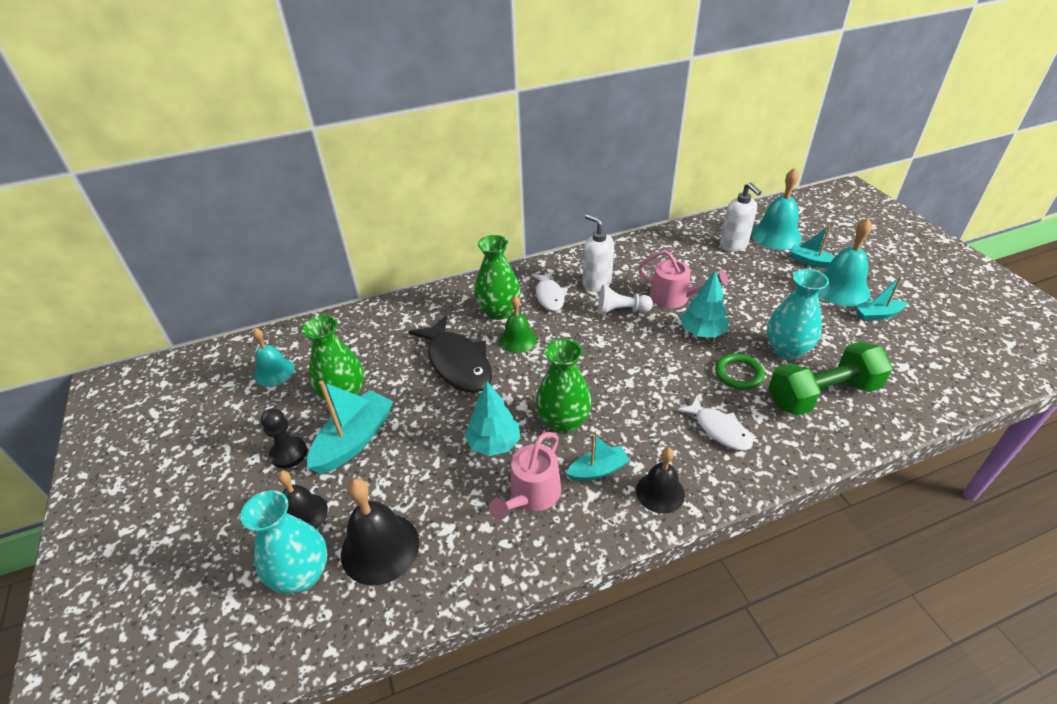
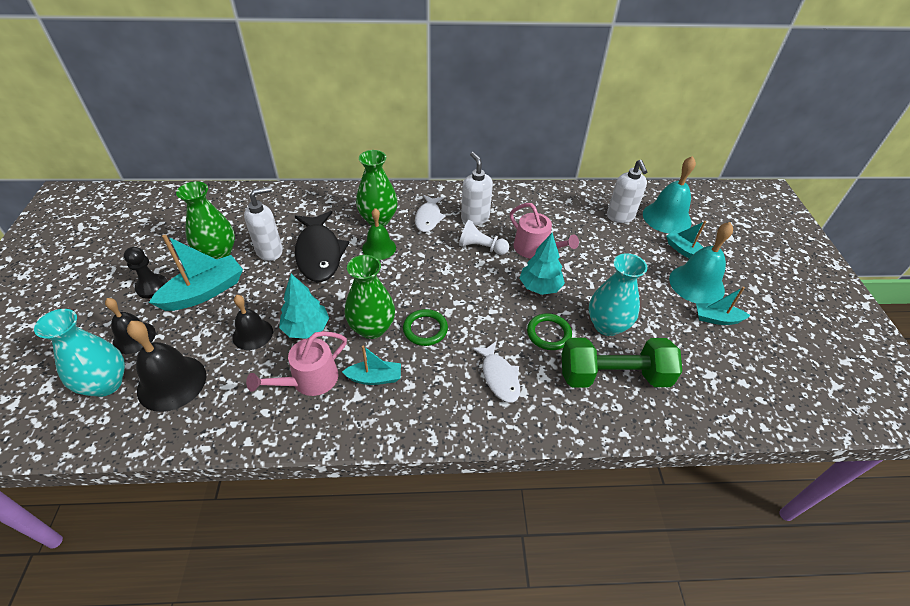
camera: 15 degrees right, 5 degrees up
(274, 372) = (180, 220): turquoise bell -> none
(401, 376) = (270, 251): none -> white soap dispenser
(617, 406) = (425, 329): none -> green ring
(660, 492) = (414, 413): black bell -> black bell (252, 334)

